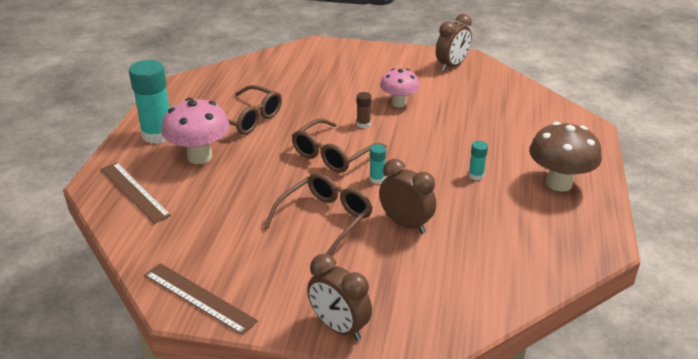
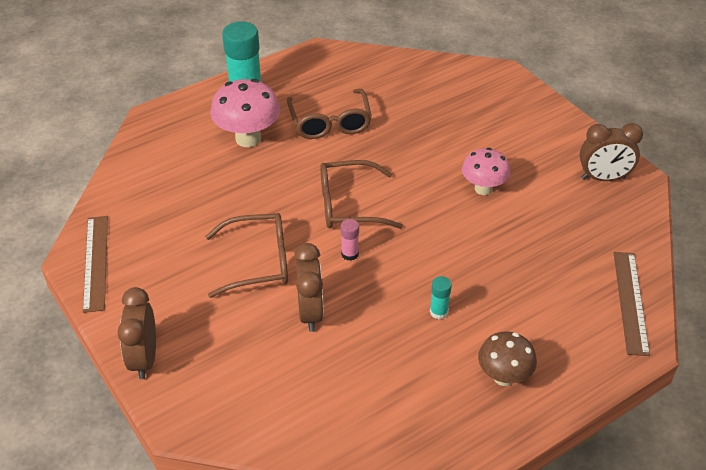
camera: 45 degrees right, 10 degrees up
(134, 192) = (167, 141): brown ruler -> brown ruler (630, 302)
(363, 124) = (418, 191): brown glue stick -> none
(377, 179) = (350, 254): turquoise glue stick -> pink glue stick
(559, 183) = (503, 377): brown mushroom -> brown mushroom, size x0.66

